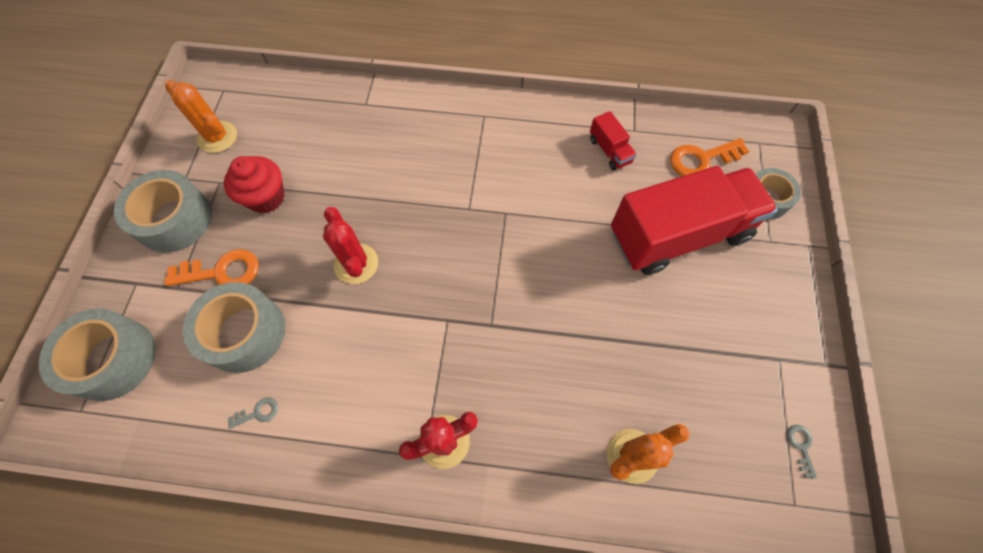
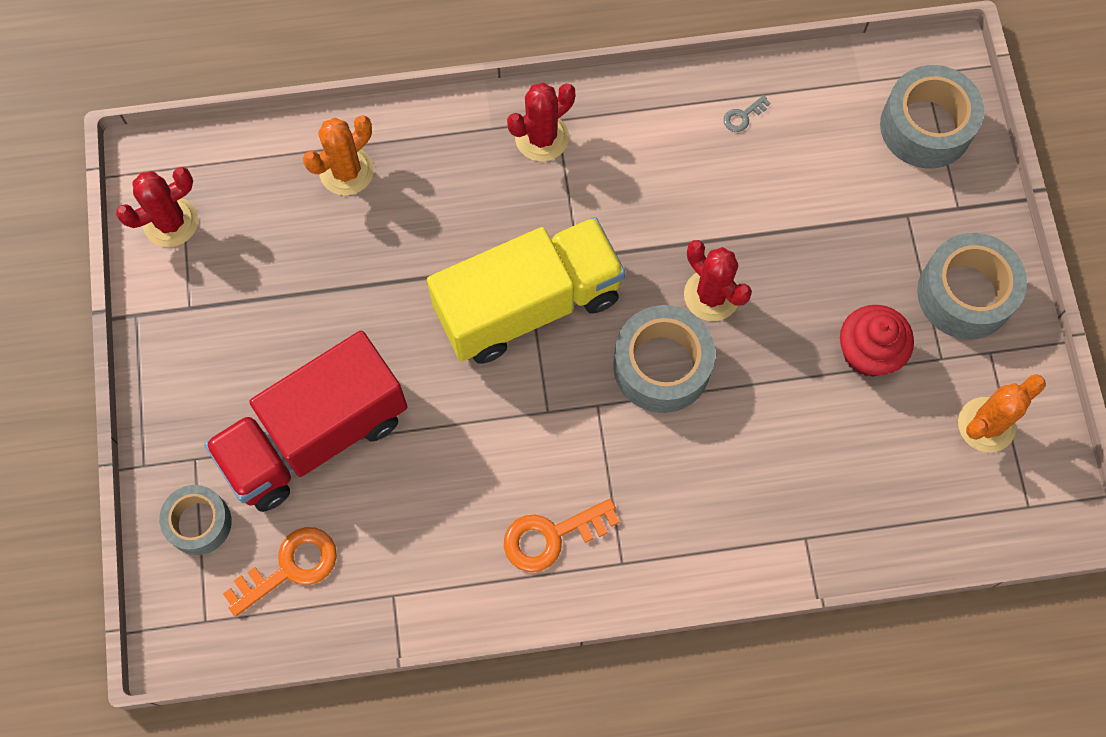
camera: 165 degrees right, 5 degrees up
(217, 137) = (986, 425): orange cactus -> orange cactus turned 60 degrees counterclockwise
(222, 272) = (866, 245): orange key -> orange key (551, 536)
(244, 333) = (801, 187): grey tape -> grey tape (661, 366)
(498, 291) = (528, 305): none -> yellow truck
(609, 150) = (424, 548): red truck -> none
(801, 446) = (170, 222): grey key -> red cactus

